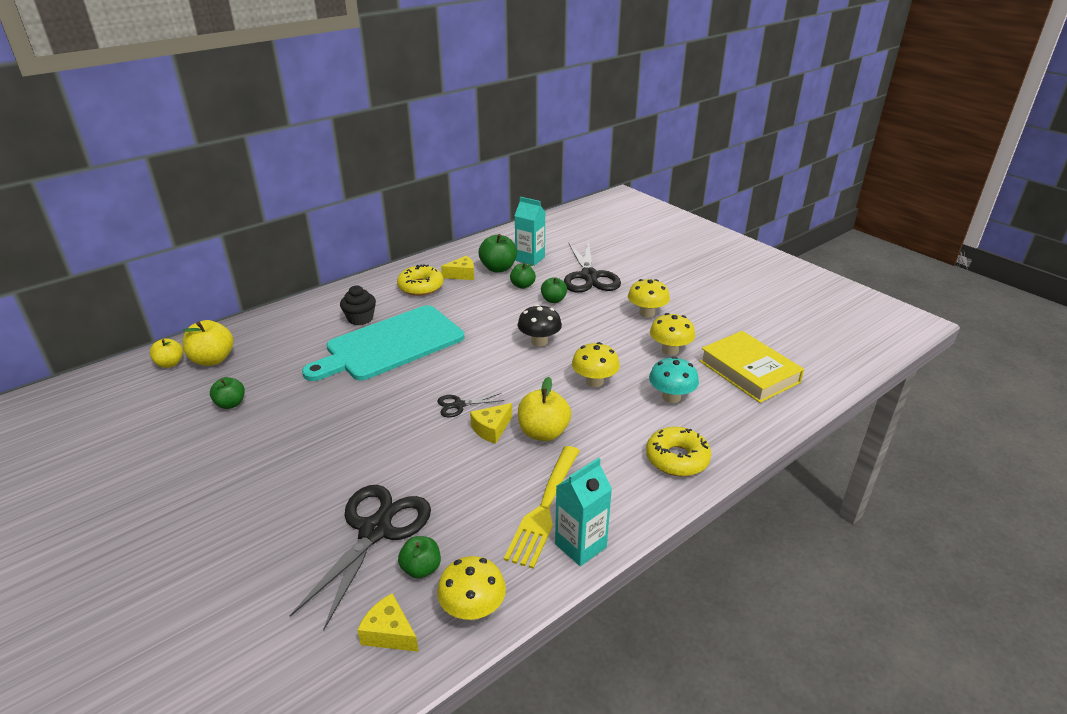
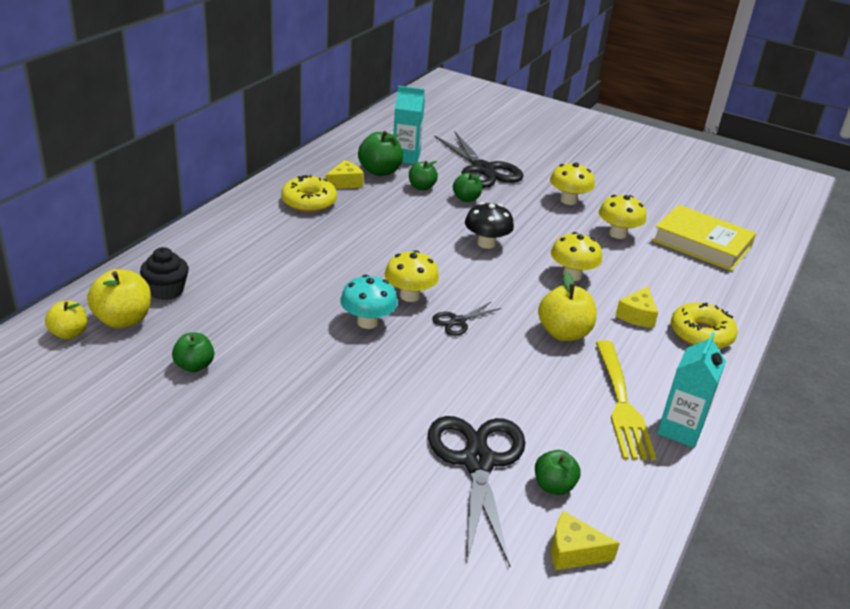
camera: 25 degrees left, 0 degrees up
(360, 318) = (268, 246): black cupcake -> black cupcake (166, 290)
(391, 344) = (329, 270): turquoise cutting board -> none
(473, 609) = (631, 509): yellow mushroom -> yellow mushroom (410, 296)
(491, 429) = (510, 339): yellow cheese -> yellow cheese (637, 315)
(671, 397) = (653, 278): turquoise mushroom -> turquoise mushroom (367, 322)

